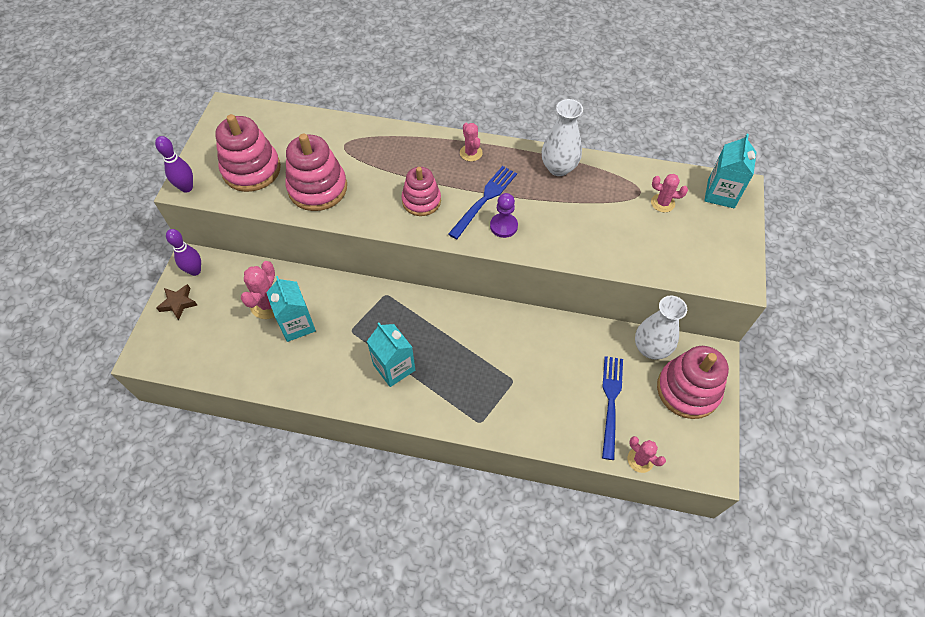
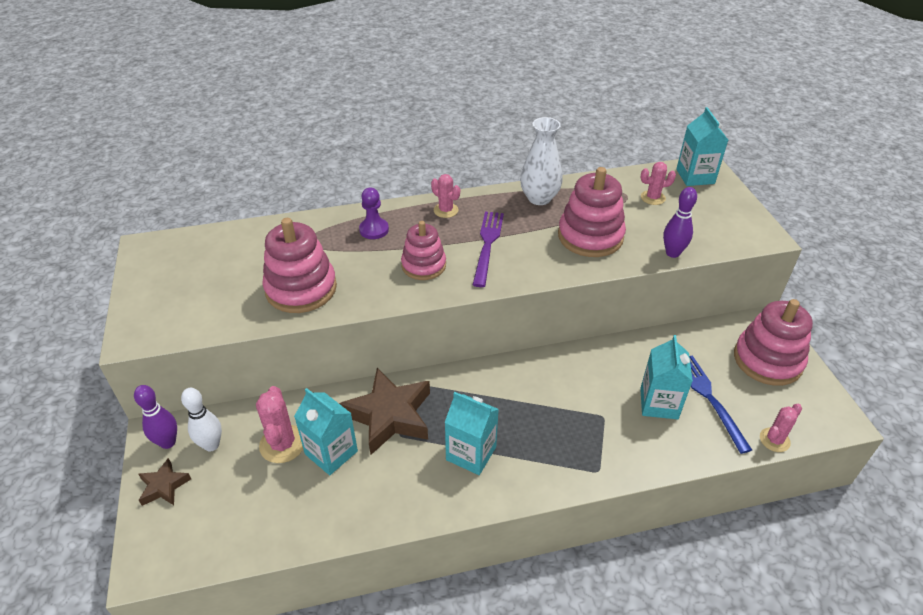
camera: 25 degrees left, 15 degrees down
(186, 188) = (137, 337): purple bowling pin -> purple bowling pin (672, 253)
(221, 285) = (211, 445): none -> white bowling pin
(251, 170) = (210, 295): pink stacking toy -> pink stacking toy (590, 236)
(353, 312) = (389, 415): none -> brown star
(485, 199) = (487, 244): blue fork -> purple fork
(503, 226) = (522, 261): purple pawn -> purple pawn (374, 230)
(565, 388) = (659, 403): none -> turquoise carton
(640, 460) = (774, 440): pink cactus -> pink cactus turned 60 degrees counterclockwise
(650, 348) = (709, 337): white vase -> none

